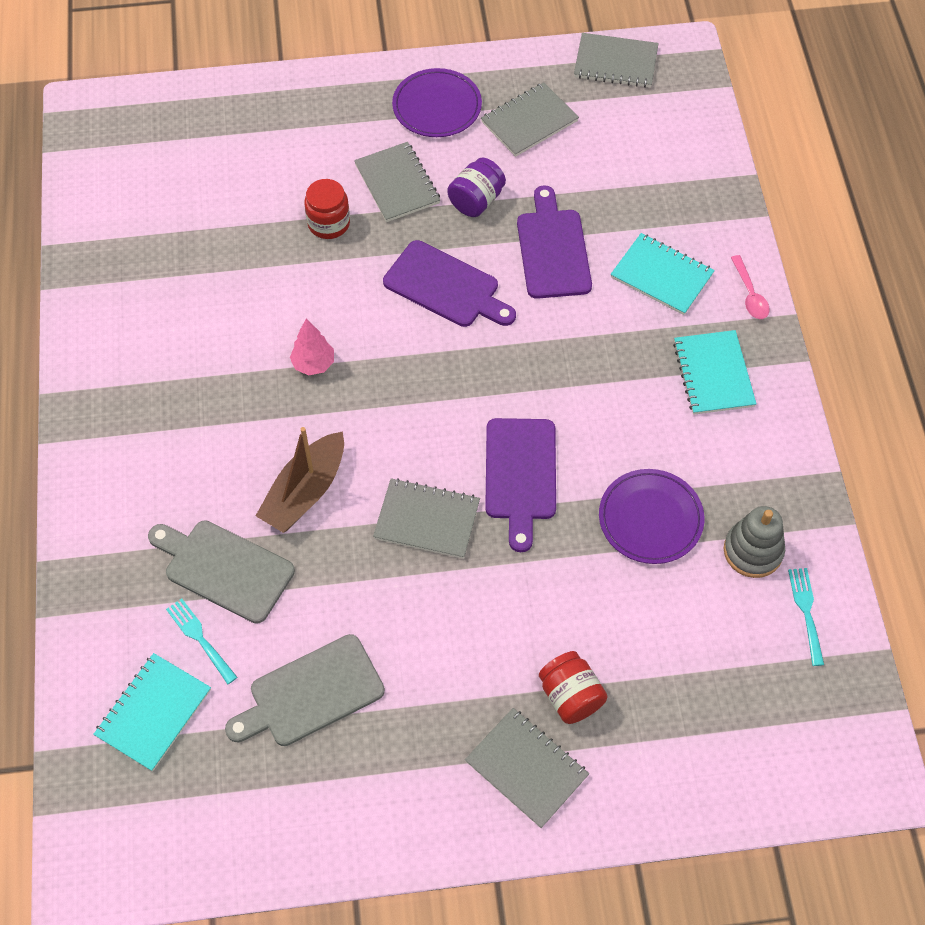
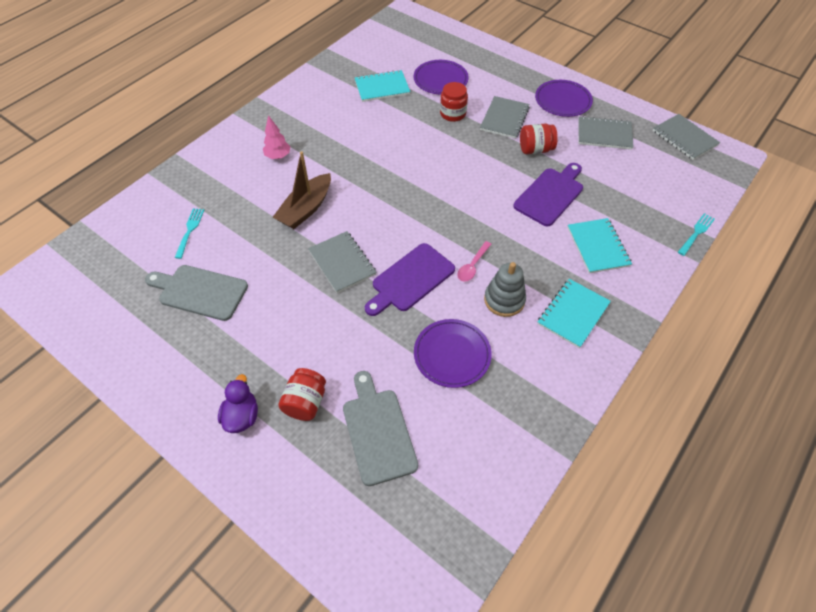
camera: 45 degrees right, 5 degrees down
(153, 713) = (135, 244): turquoise notebook -> turquoise notebook (382, 87)
(224, 569) = (235, 212): grey cutting board -> grey cutting board (378, 431)
(257, 183) = (440, 80): none -> purple plate
(305, 491) = (306, 209): brown boat -> brown boat turned 45 degrees counterclockwise
(313, 364) = (375, 162): pink tree -> pink tree (278, 156)
(446, 287) = (475, 174): purple cutting board -> none
(476, 200) = (535, 149): purple jar -> red jar
(526, 768) = (242, 416): grey notebook -> purple duck
(750, 294) = (642, 292): pink spoon -> pink spoon (472, 266)
(753, 551) = (490, 420): grey stacking toy -> grey stacking toy (504, 300)
(806, 612) = (484, 482): turquoise fork -> turquoise fork (696, 233)

